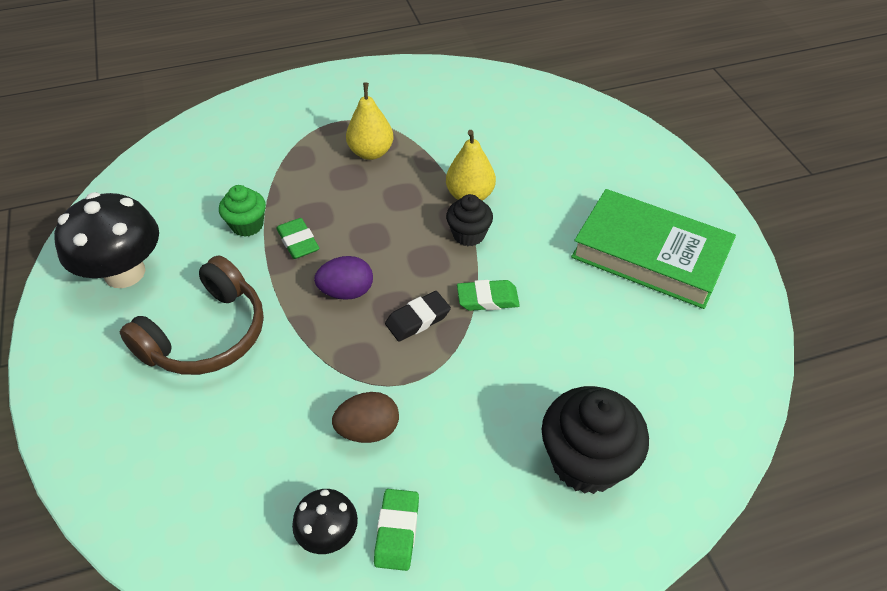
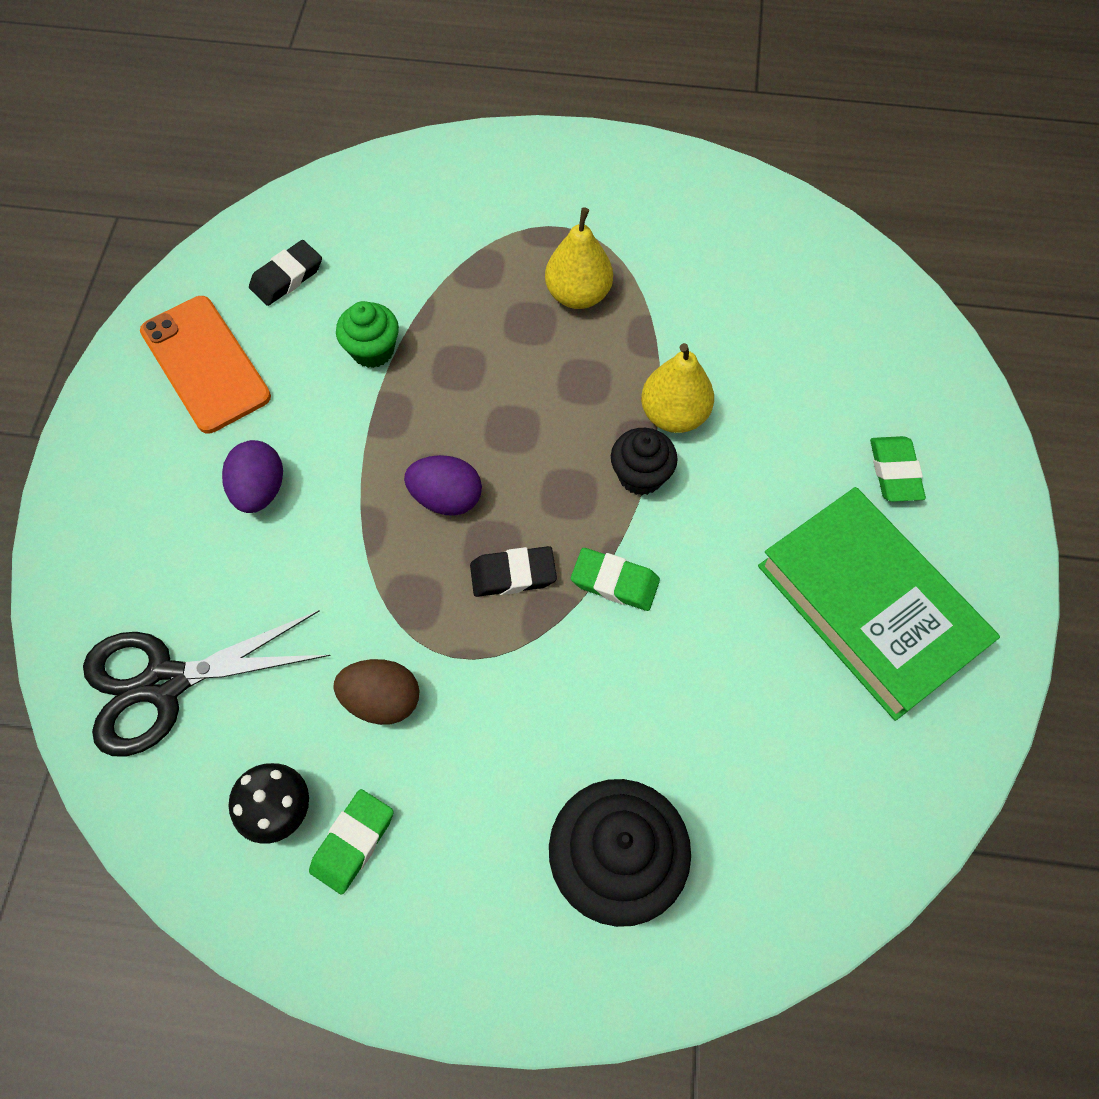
camera: 25 degrees right, 15 degrees up
(124, 273) = (205, 364): black mushroom -> orange phone
(162, 203) = (287, 277): none -> black eraser
(193, 487) = (165, 683): none -> black scissors
(206, 334) = (260, 490): brown headphones -> purple egg
(298, 242) = (422, 400): green eraser -> green eraser (894, 472)

